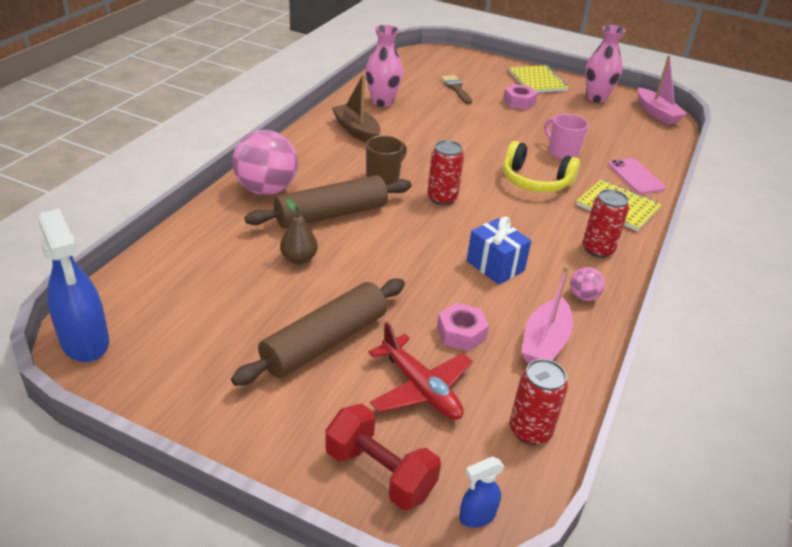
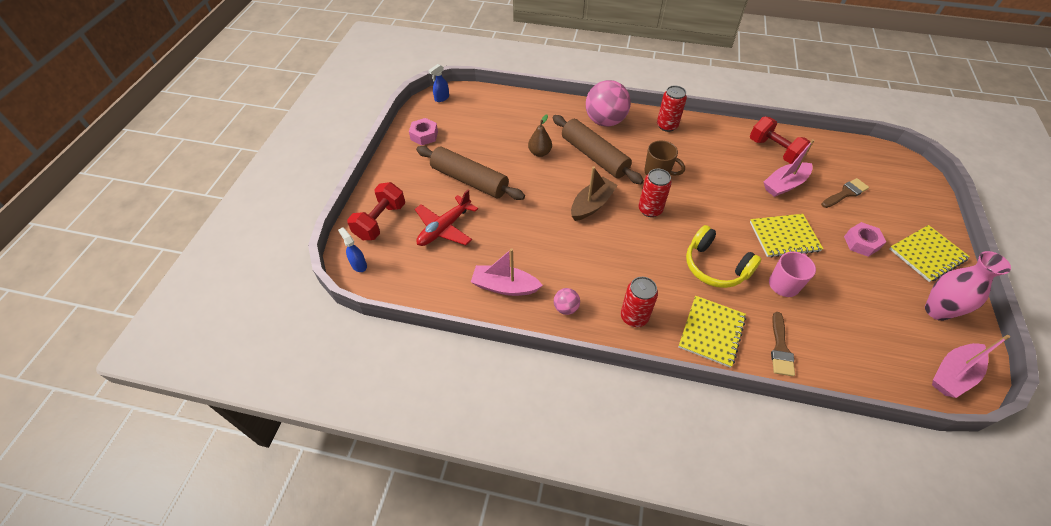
camera: 80 degrees right, 15 degrees up
(85, 342) = (441, 98): blue spray bottle -> blue spray bottle, size x0.49
(356, 131) = (714, 146): brown boat -> brown boat (592, 205)
(382, 102) = (774, 151): pink vase -> red dumbbell
(433, 112) = (784, 185): none -> pink boat
(461, 333) = (499, 240): pink nut -> pink nut (424, 135)
(495, 266) = (579, 251): blue gift -> none
(503, 134) = (784, 237): none -> yellow notebook
(530, 430) = (423, 284): red can -> red can (667, 126)
(535, 181) = (715, 266): yellow headphones -> yellow headphones turned 60 degrees counterclockwise
(635, 176) = (780, 348): pink phone -> brown brush

